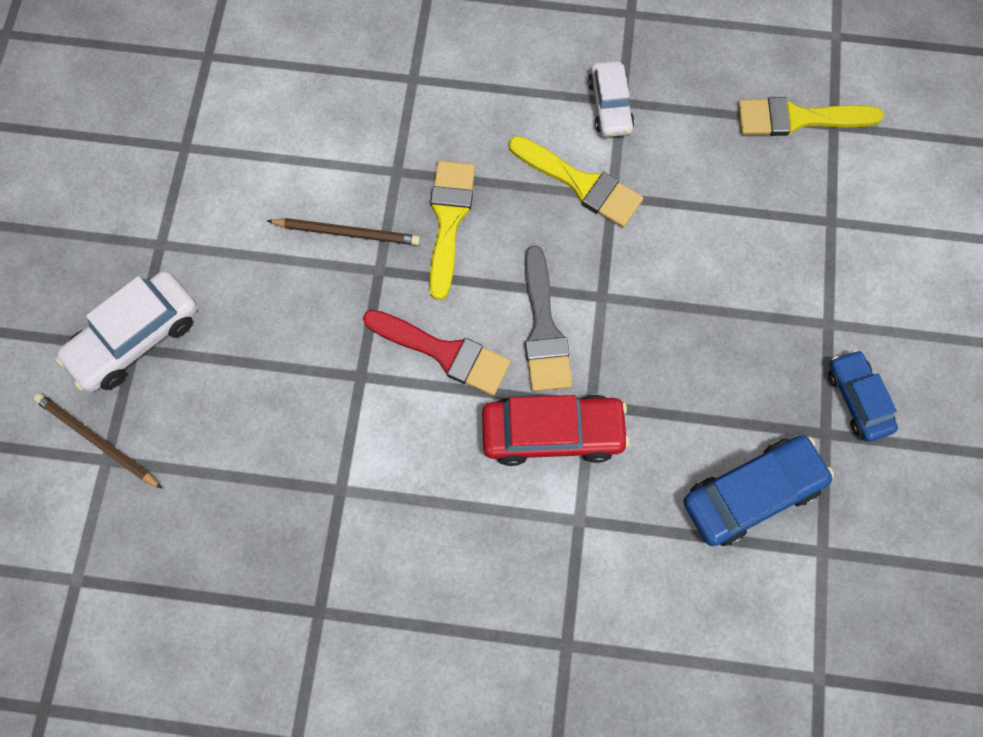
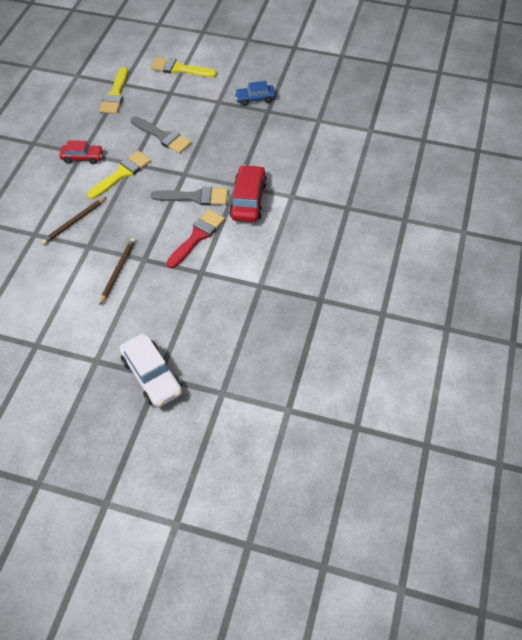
camera: 80 degrees left, 15 degrees down
(97, 441) = (210, 397): brown pencil -> brown pencil (74, 222)
(448, 220) = (124, 227): yellow brush -> yellow brush (179, 69)
(609, 106) = (83, 157): white car -> red car
(697, 235) = (163, 136): none -> grey brush
(752, 494) = (290, 137): blue car -> none

